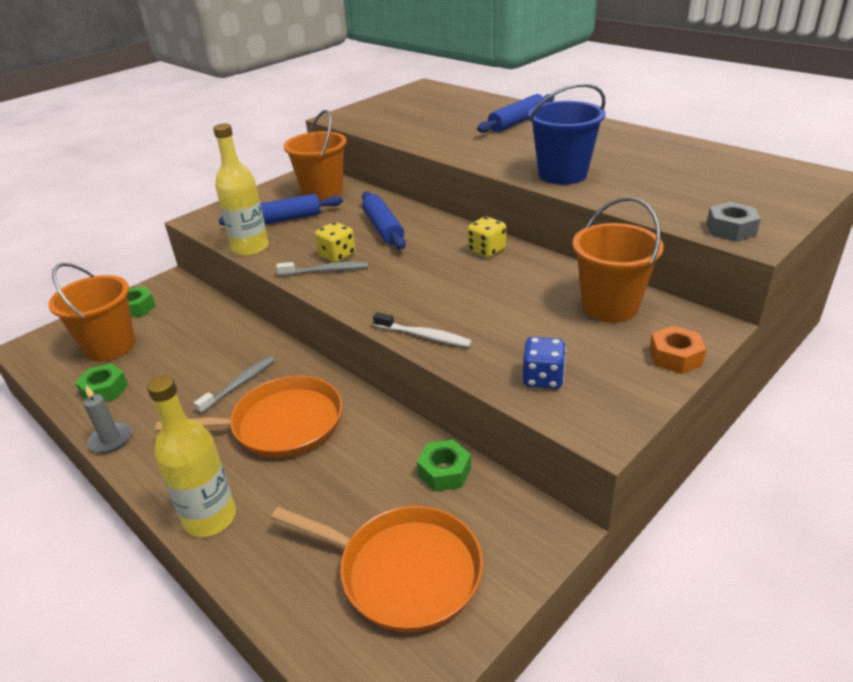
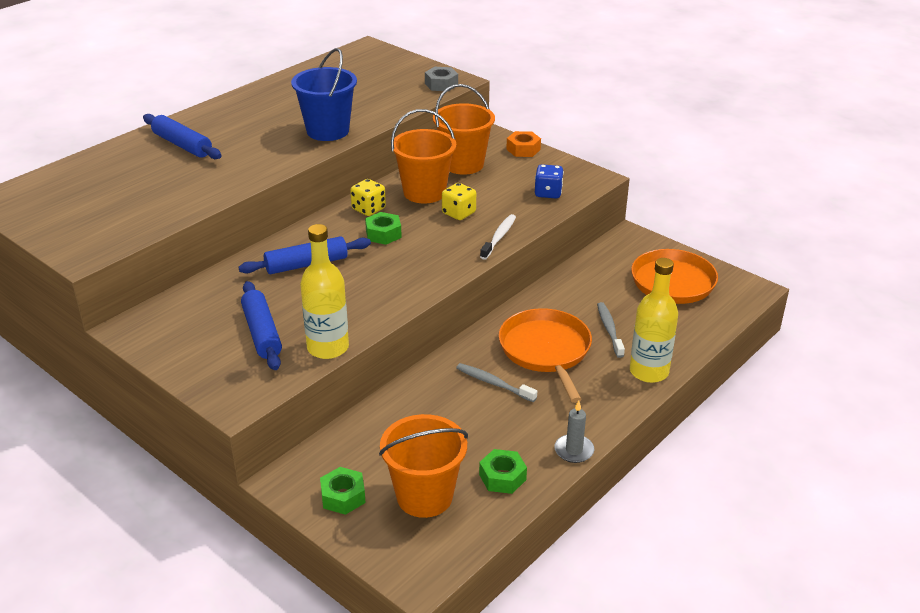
camera: 95 degrees left, 0 degrees up
(322, 192) = (195, 312): orange bucket -> orange bucket (424, 192)
(326, 271) = (389, 292): grey toothbrush -> grey toothbrush (609, 330)
(337, 255) = (359, 288): yellow dice -> yellow dice (458, 213)
(444, 472) = (588, 272): green nut -> green nut (383, 234)

